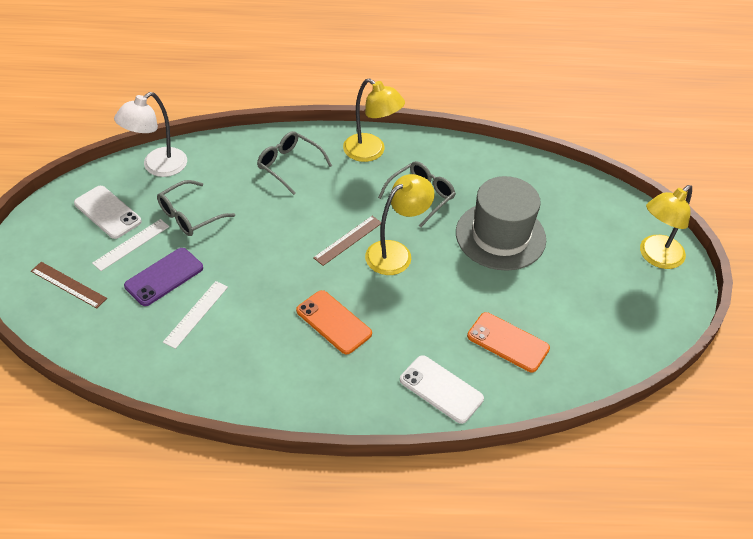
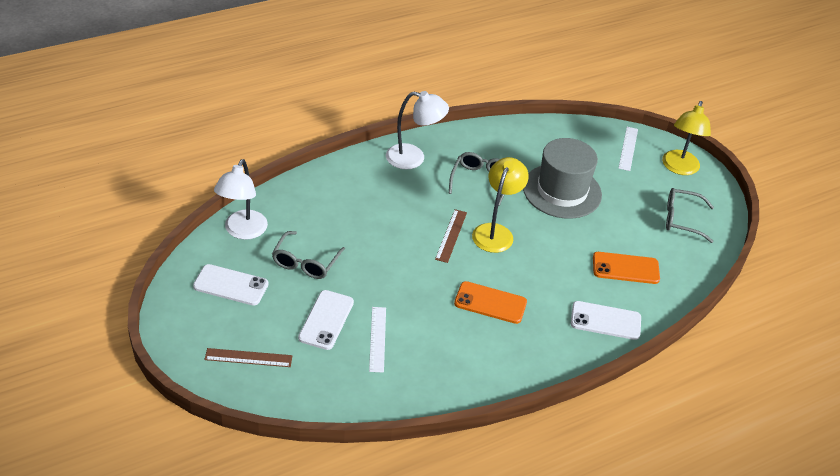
camera: 30 degrees left, 5 degrees down
(131, 245) = (275, 304): white ruler -> white ruler (628, 148)
(164, 277) = (326, 320): purple phone -> white phone
(289, 165) = (355, 192): grey glasses -> grey glasses (681, 219)
(371, 152) = (413, 158): yellow lamp -> white lamp

